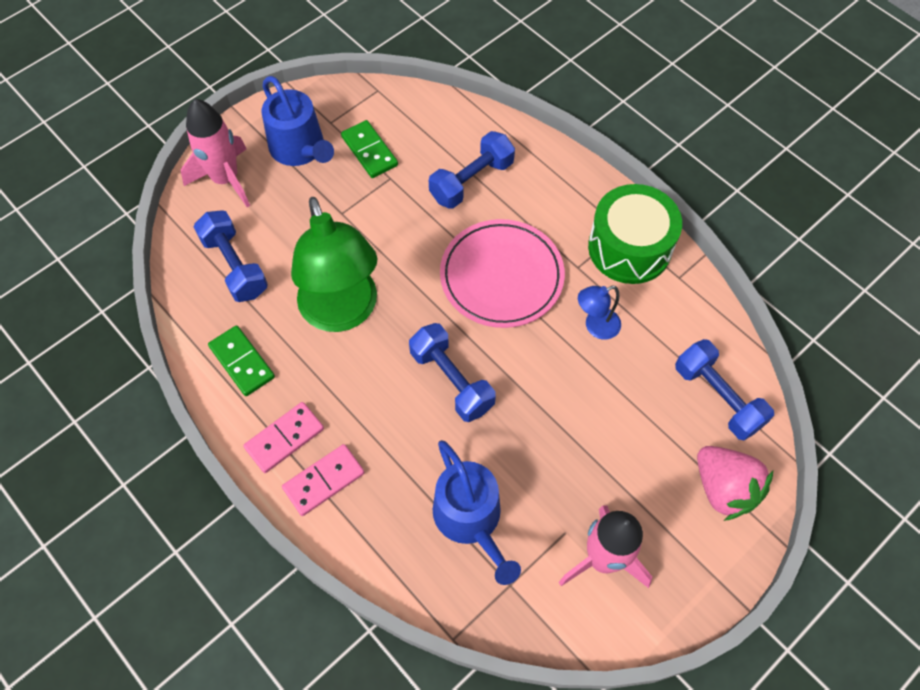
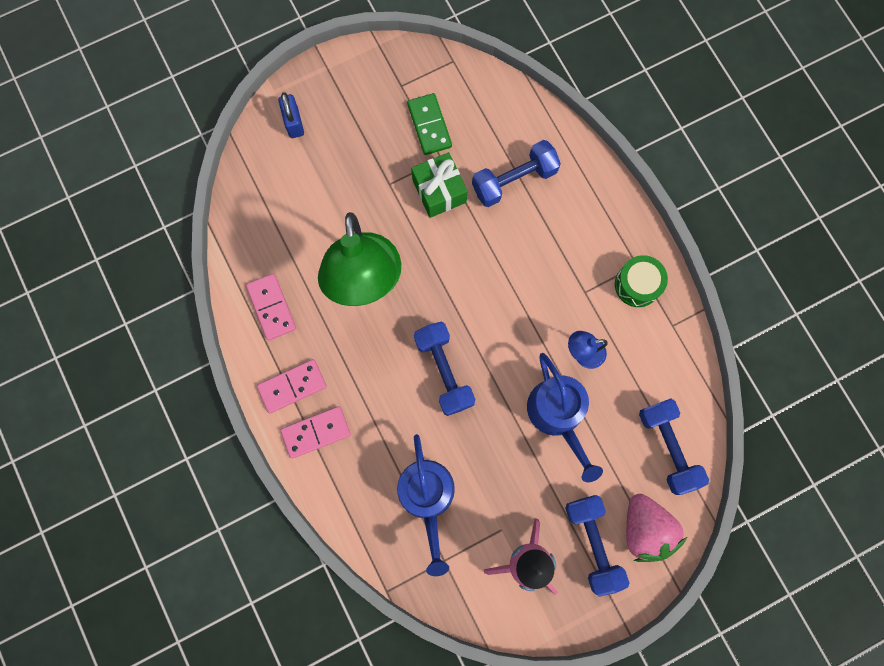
camera: 15 degrees right, 15 degrees up
(225, 179) = (294, 123): pink rocket -> blue padlock
(235, 266) = (284, 213): blue dumbbell -> blue dumbbell (593, 543)
(242, 362) = (272, 307): green domino -> pink domino
(300, 149) = (367, 107): blue watering can -> blue watering can (558, 415)
(396, 208) = (439, 191): none -> green gift
(501, 276) = (514, 284): pink plate -> none
(629, 248) = (637, 285): green drum -> green drum, size x0.59

